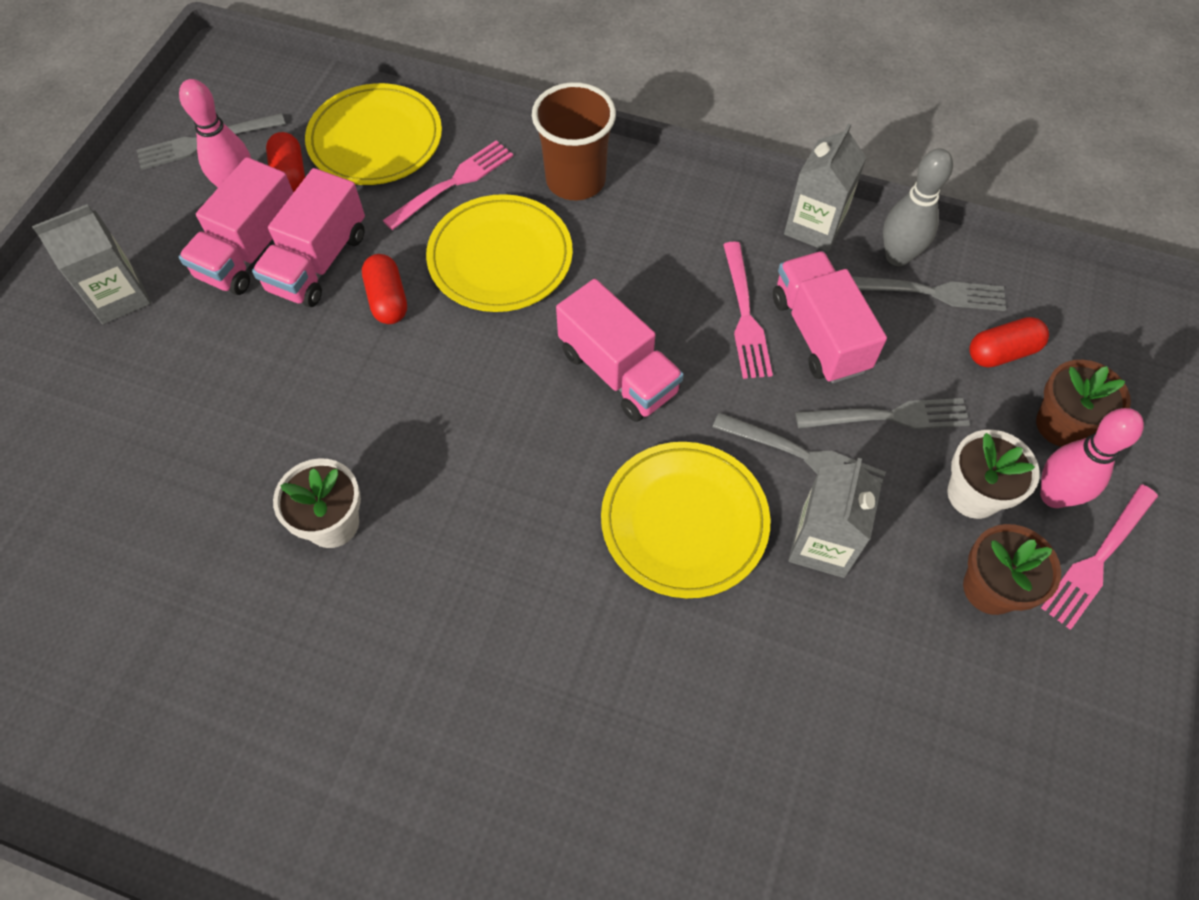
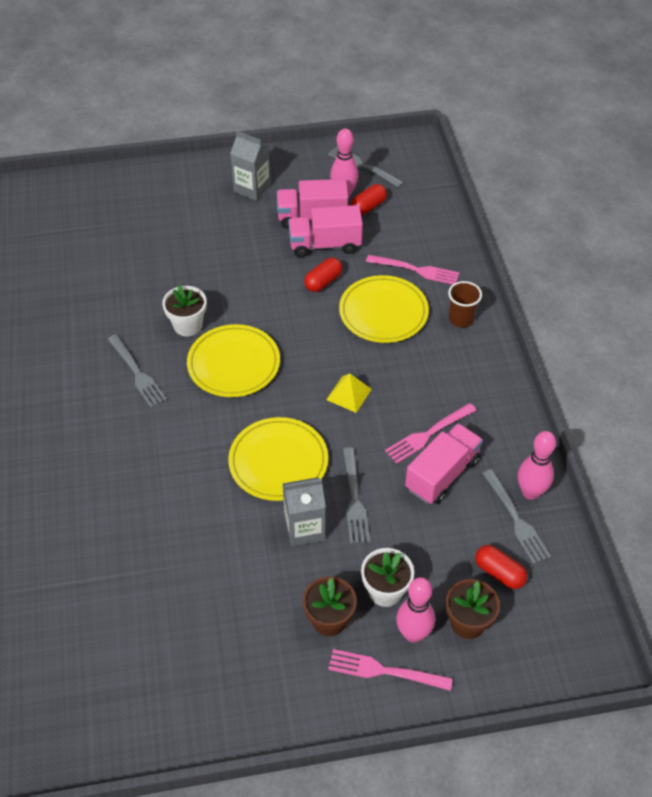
camera: 60 degrees right, 10 degrees down
(375, 139) = (418, 226): yellow plate -> yellow plate (233, 364)
(575, 180) = (461, 319): brown cup -> brown cup, size x0.65
(618, 372) = (349, 394): pink truck -> yellow pyramid
(814, 226) = (519, 442): grey carton -> none
(889, 416) = (409, 530): grey fork -> grey fork (137, 373)
(897, 256) = (530, 492): grey bowling pin -> pink bowling pin

